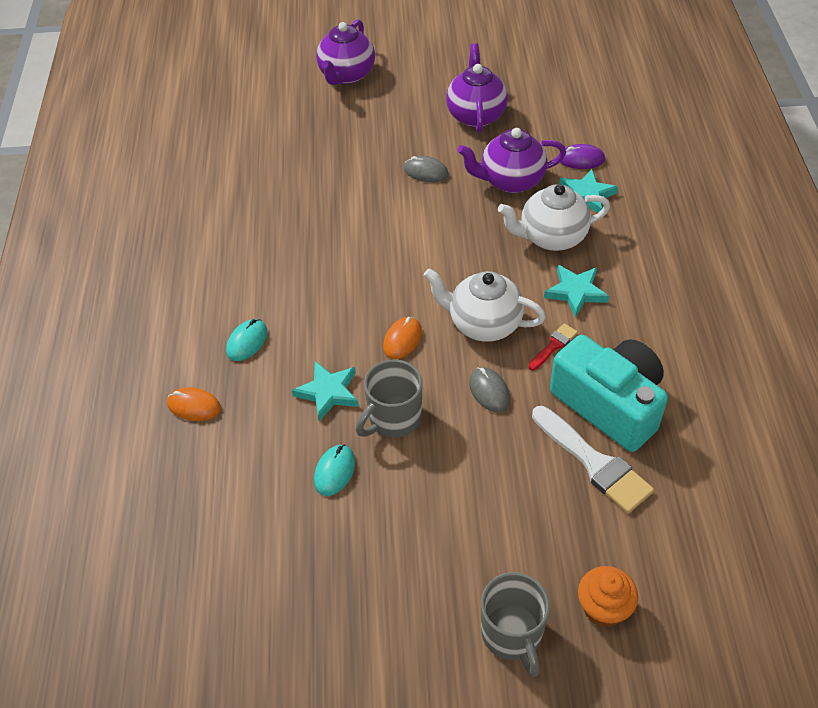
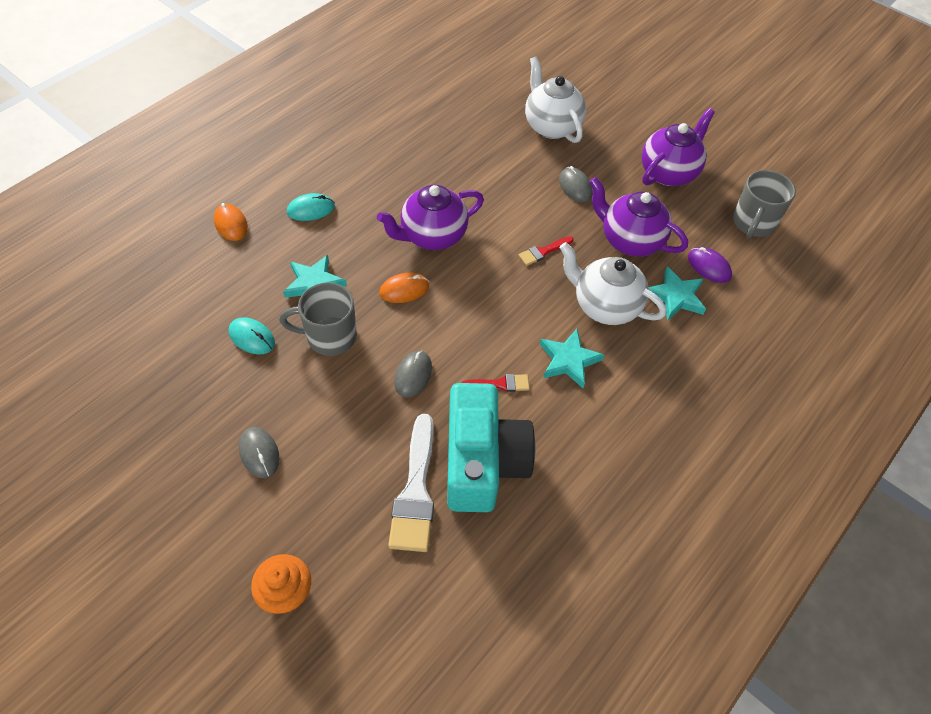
camera: 40 degrees right, 5 degrees up
(334, 471) = (252, 337): turquoise mouse -> turquoise mouse turned 60 degrees clockwise
(346, 75) = (609, 77): purple teapot -> purple teapot (432, 236)
(456, 542) = (259, 453): none -> grey mouse
(464, 234) = (543, 252): none -> red brush
(483, 324) = (471, 325): white teapot -> white teapot (551, 126)
(512, 634) = (211, 547): grey mug -> grey mug (753, 223)

